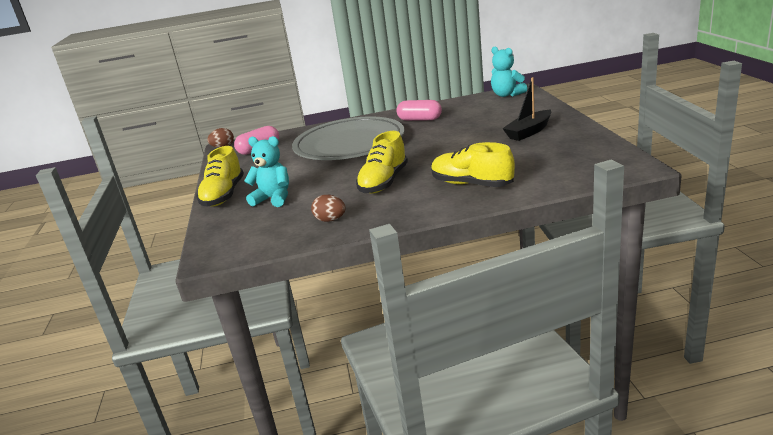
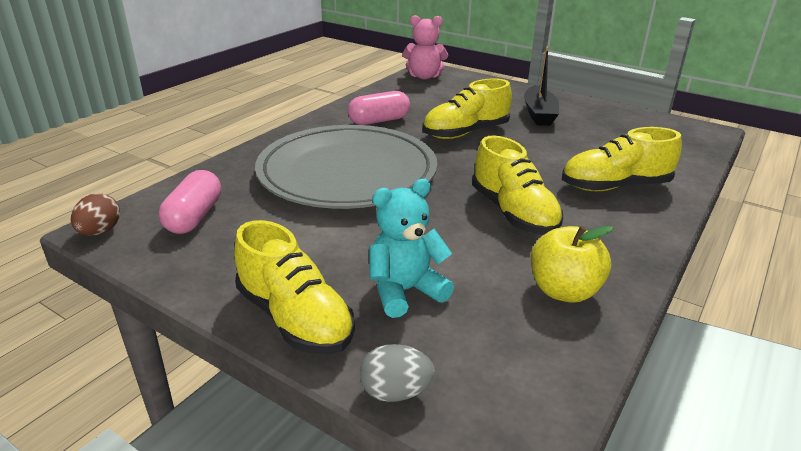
camera: 50 degrees left, 5 degrees up
(208, 228) = (395, 392): none -> grey egg
(330, 220) = (564, 291): brown egg -> yellow apple
(453, 135) = (465, 133): none -> yellow shoe
(507, 95) = (424, 76): turquoise teddy bear -> pink teddy bear

